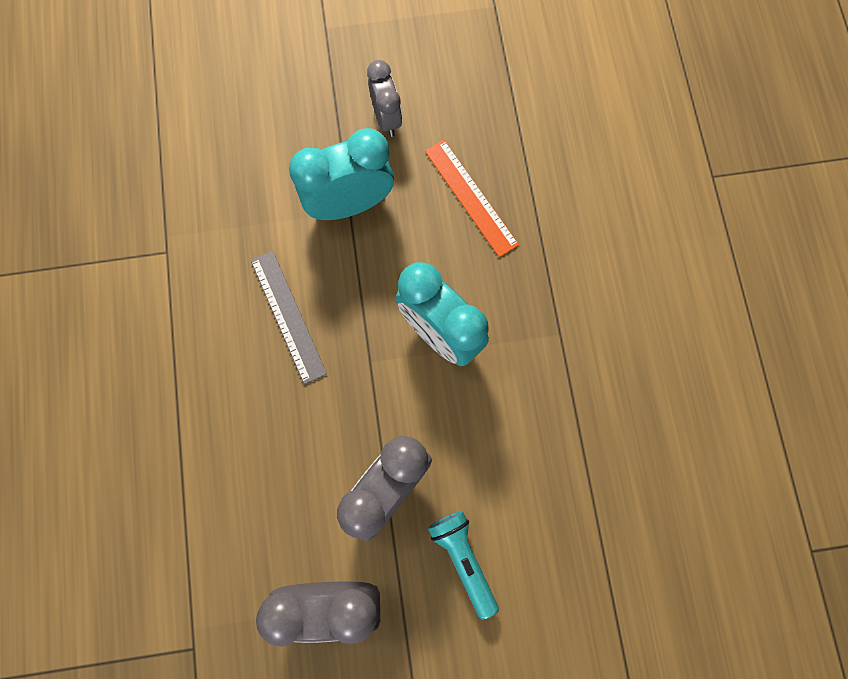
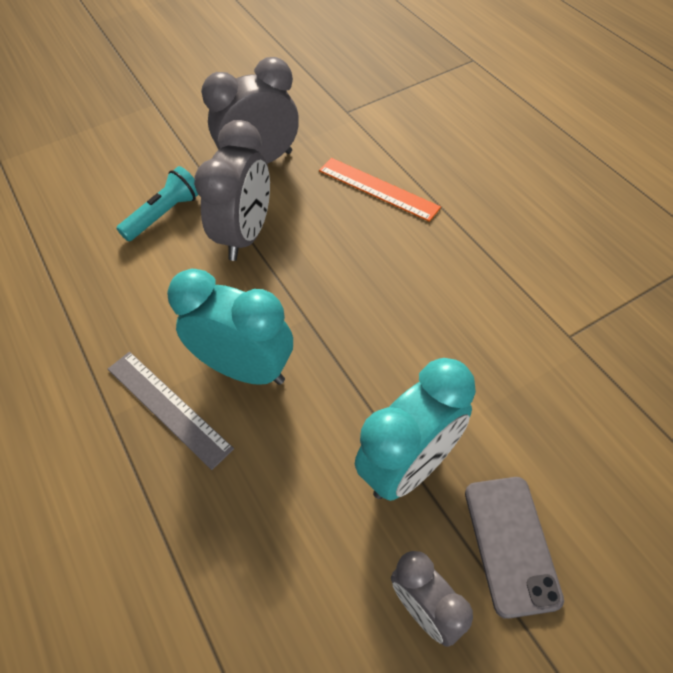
camera: 160 degrees right, 20 degrees down
(288, 316) = (408, 326): grey ruler -> grey ruler (168, 407)
(313, 131) = (511, 544): none -> grey phone
(463, 560) = (164, 214): turquoise flashlight -> turquoise flashlight turned 90 degrees counterclockwise
(471, 197) = (263, 538): orange ruler -> orange ruler (378, 189)

